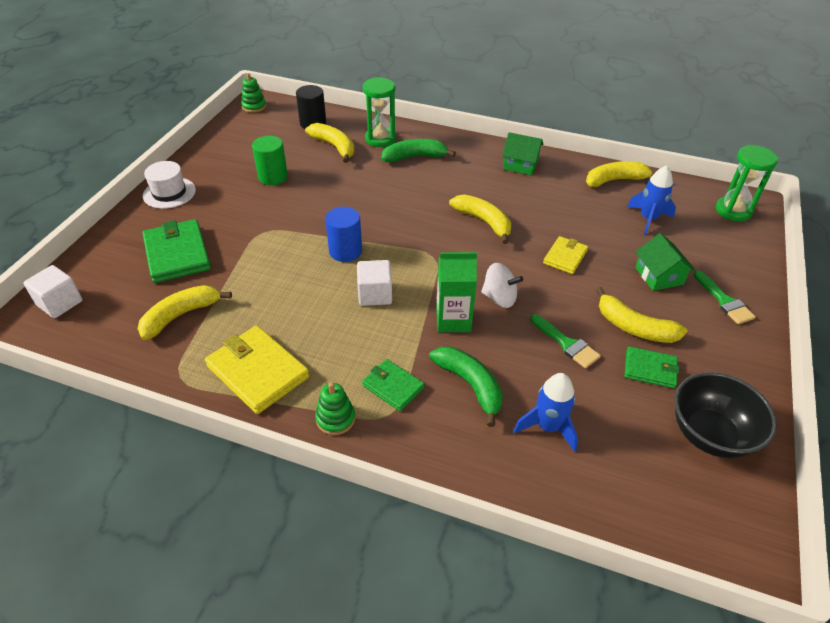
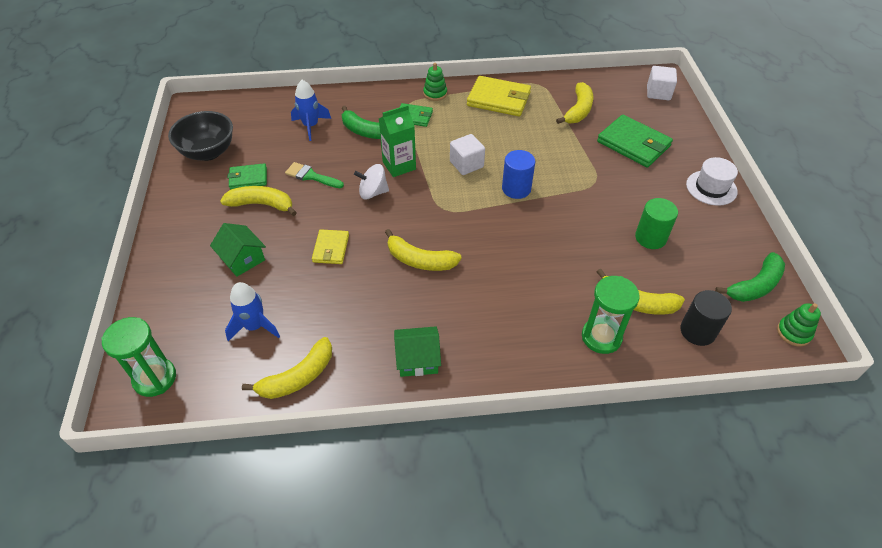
camera: 155 degrees right, 5 degrees up
(414, 157) = (542, 322): green banana -> green banana (755, 286)
(724, 301) = (184, 253): green brush -> none

